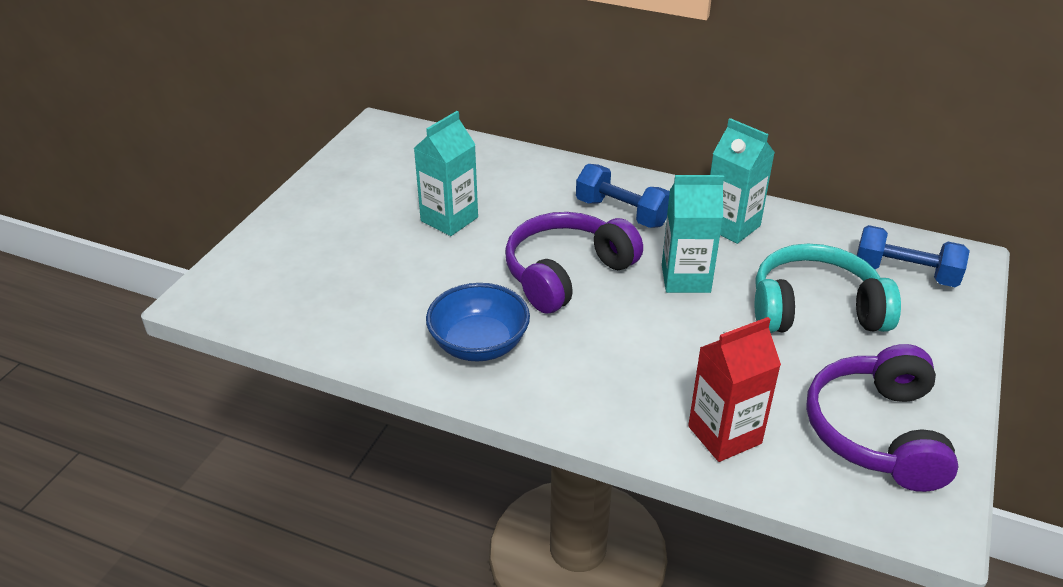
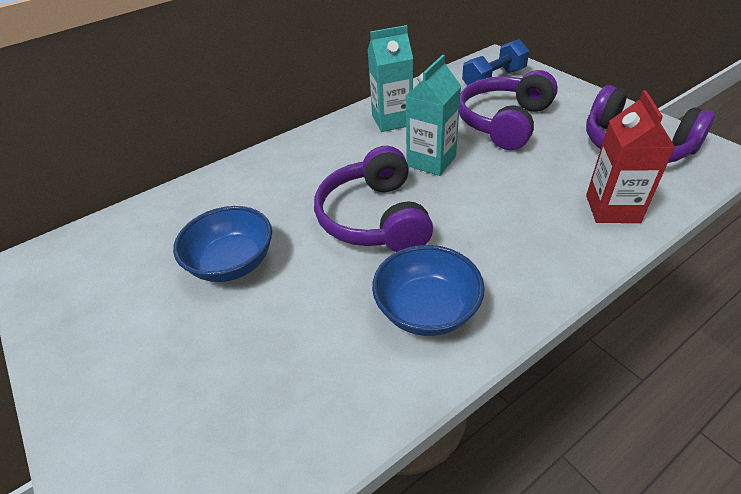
camera: 55 degrees left, 5 degrees up
(449, 219) = (232, 263): turquoise carton -> blue bowl
(622, 213) = (328, 161): blue dumbbell -> none
(815, 309) = (504, 122): turquoise headphones -> purple headphones

